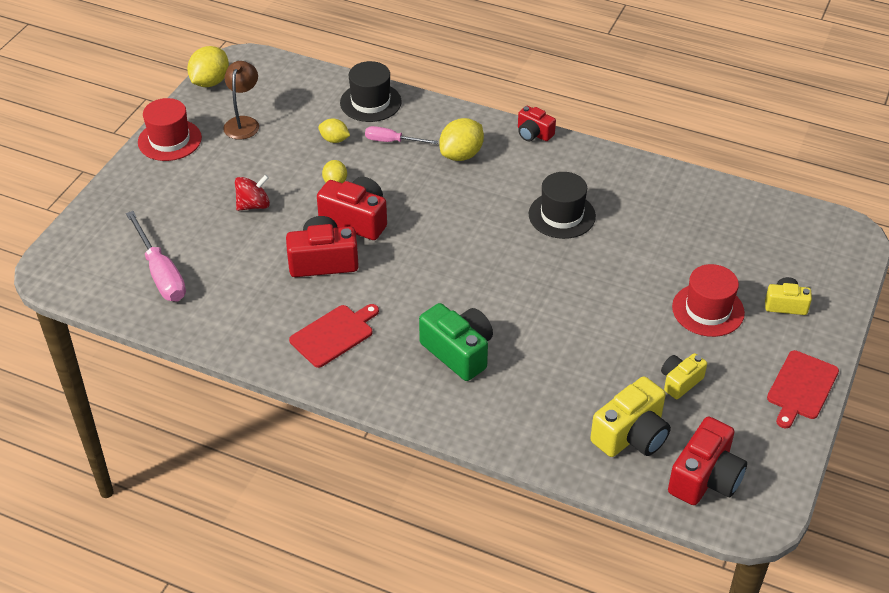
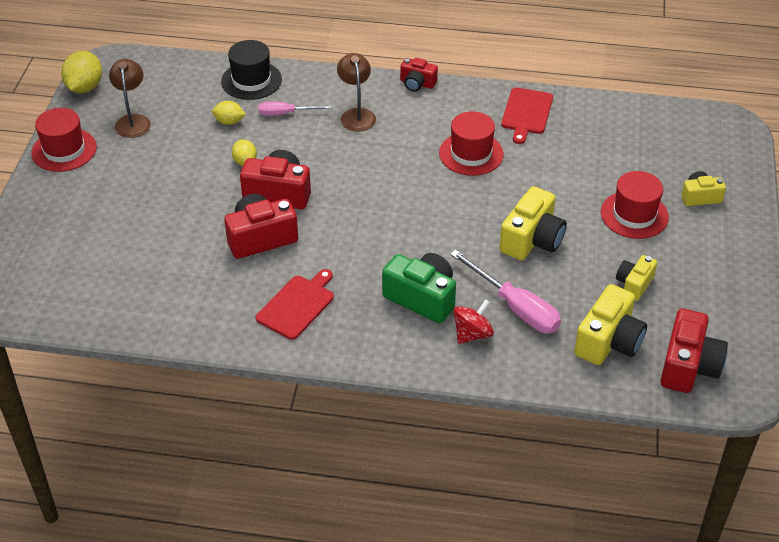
camera: 15 degrees left, 0 degrees up
(160, 273) = (102, 280): pink screwdriver -> pink screwdriver (515, 307)
(253, 205) = (172, 197): red spinning top -> red spinning top (472, 334)
(461, 155) = (356, 115): yellow lemon -> brown lamp
(562, 215) = (471, 154): black hat -> red hat
(591, 315) = (532, 240): none -> yellow camera
(801, 387) = (741, 268): red cutting board -> red cutting board (526, 113)

